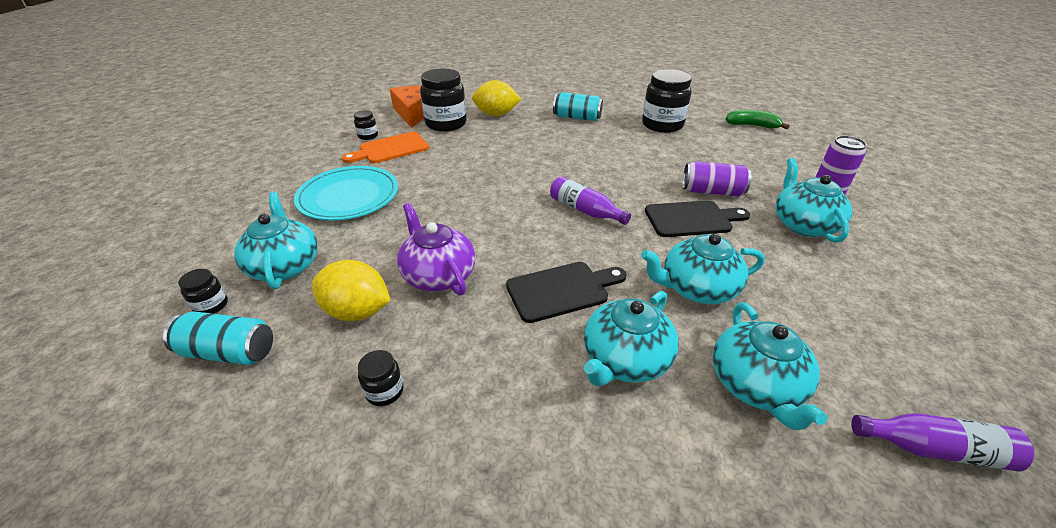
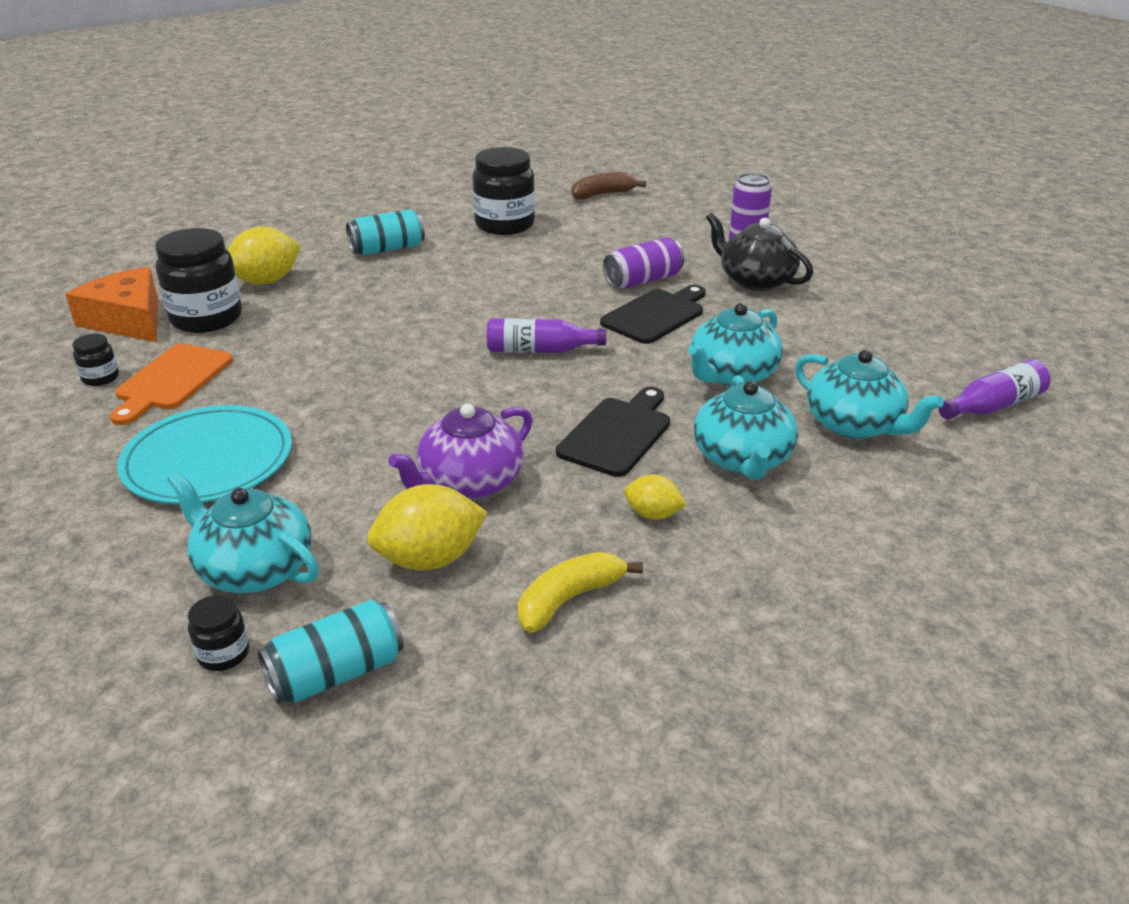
camera: 40 degrees left, 5 degrees down
(384, 391) = (569, 599): black jar -> yellow banana
(438, 275) = (469, 482): purple teapot -> purple teapot turned 60 degrees counterclockwise
(510, 363) = (653, 514): none -> yellow lemon
(752, 126) = (603, 194): green banana -> brown banana
(803, 224) = (755, 280): turquoise teapot -> black teapot

